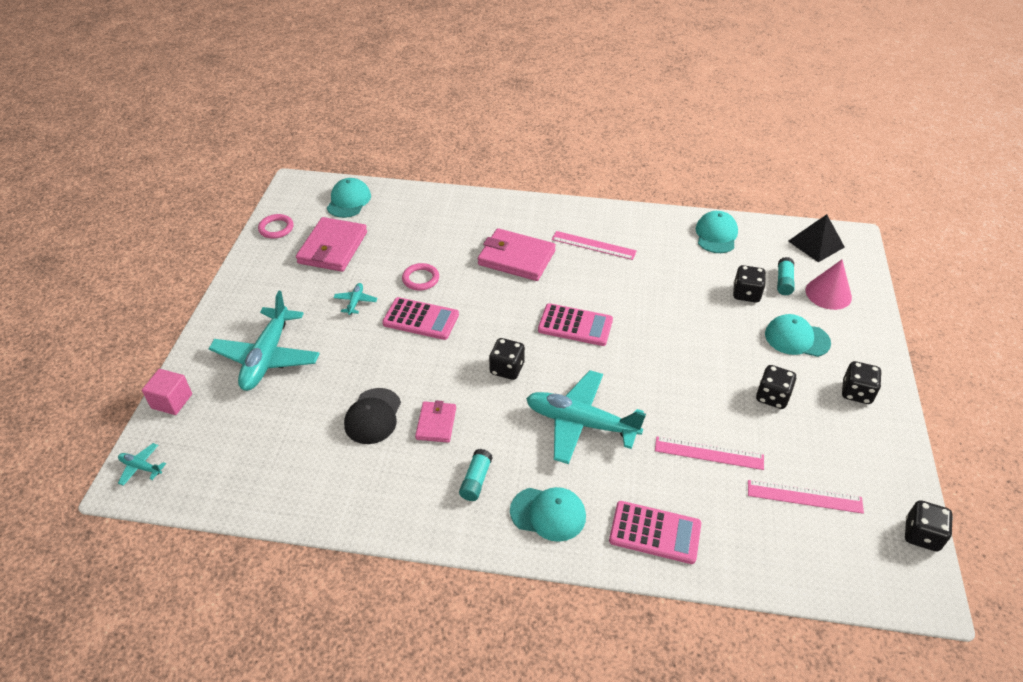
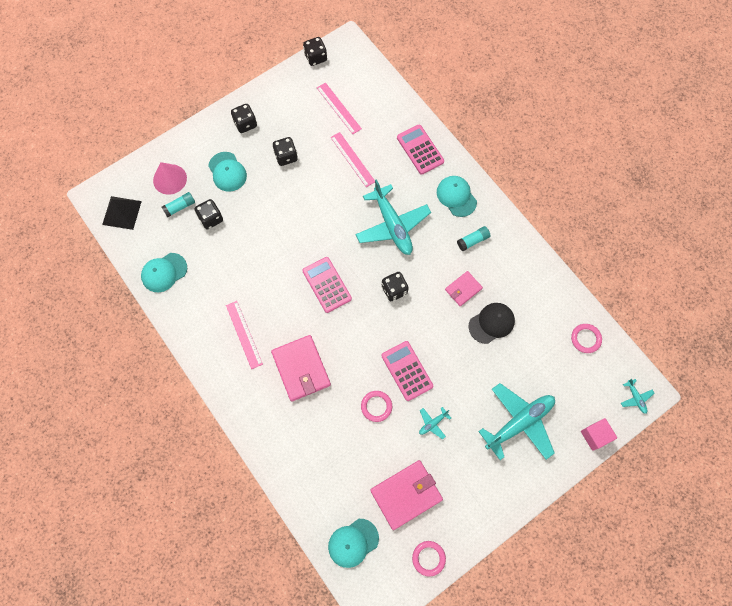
camera: 135 degrees left, 25 degrees up
(246, 482) = (585, 339): none -> pink ring

